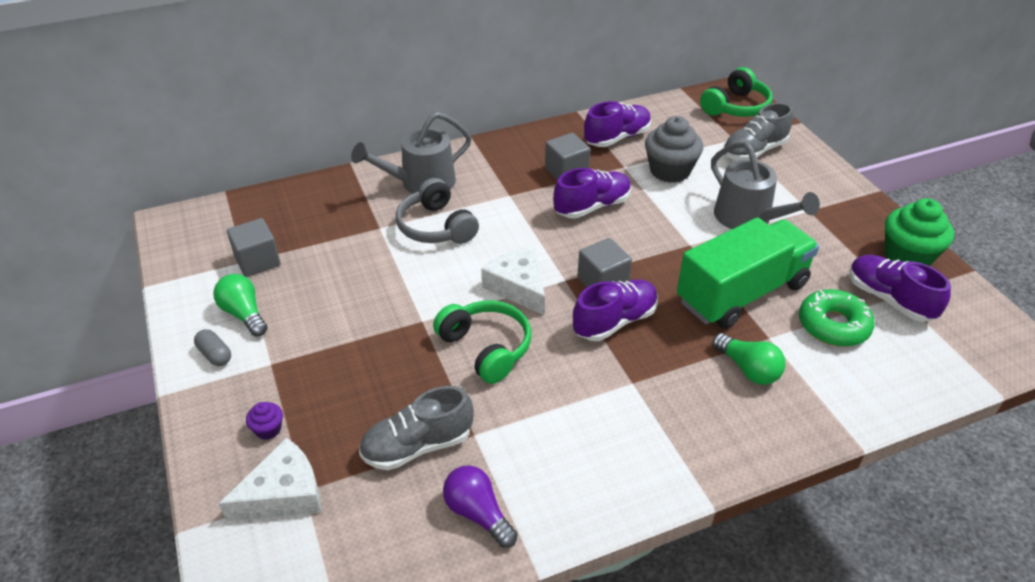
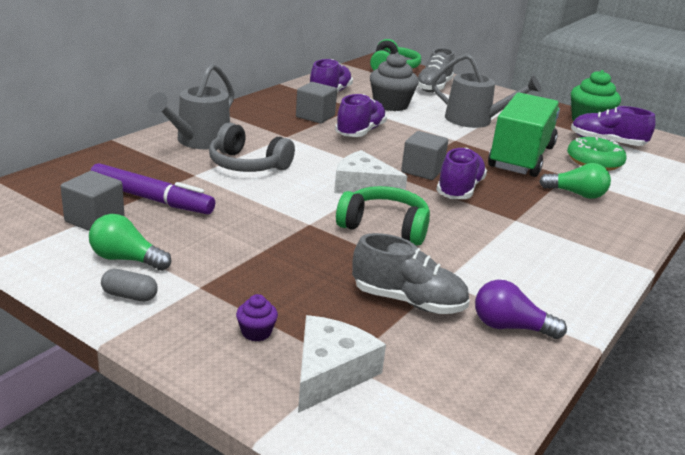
camera: 35 degrees left, 15 degrees down
(318, 248) = (151, 199): none -> purple marker
(417, 446) = (408, 301): grey shoe -> grey shoe turned 105 degrees counterclockwise

